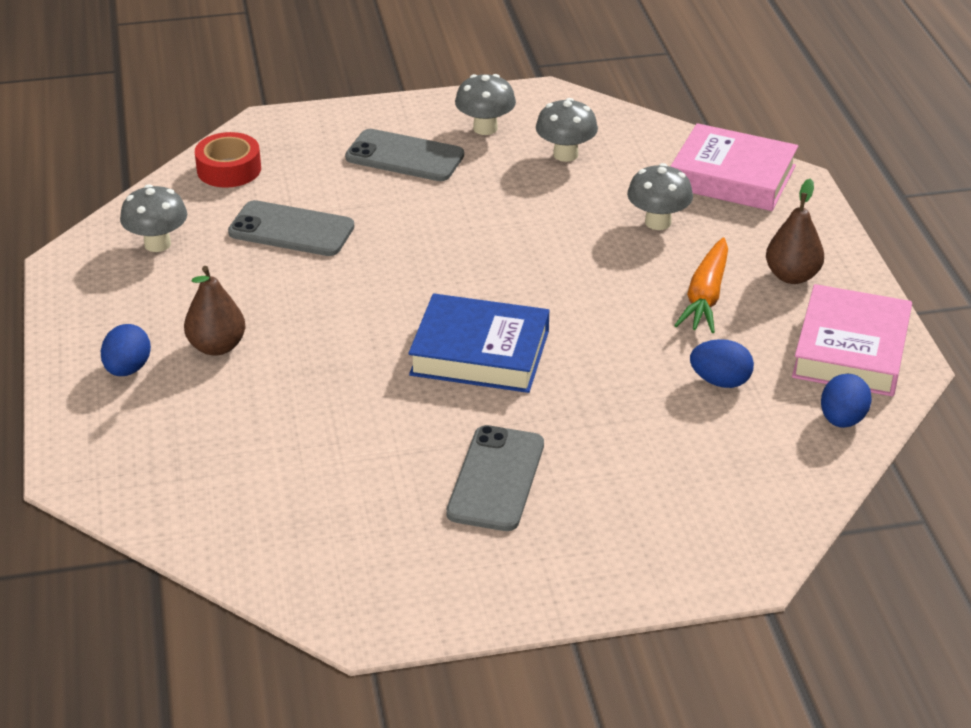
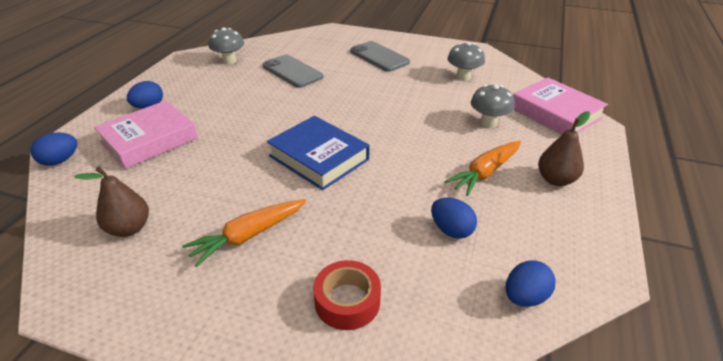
camera: 30 degrees right, 0 degrees up
(108, 495) = (60, 161): none -> blue egg
(217, 346) = (198, 110): brown pear -> brown pear (129, 228)
(229, 169) = (294, 42): red tape -> red tape (347, 301)
(485, 128) = (431, 55): grey mushroom -> none
(496, 479) = (248, 236): grey phone -> orange carrot
(851, 350) = (568, 245): pink book -> pink book (149, 140)

